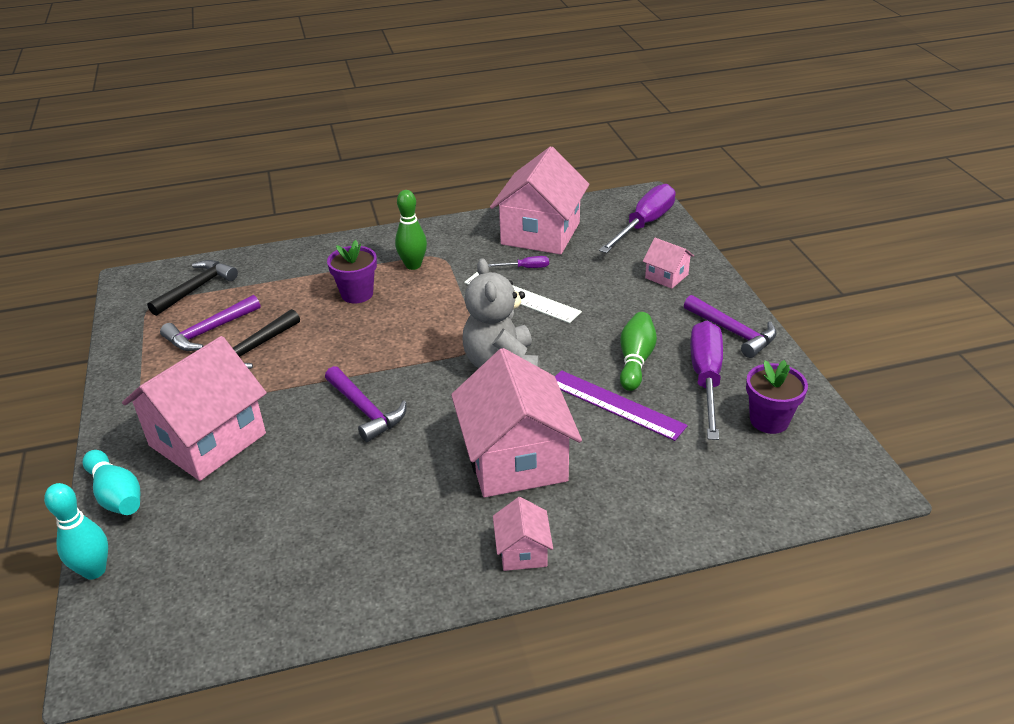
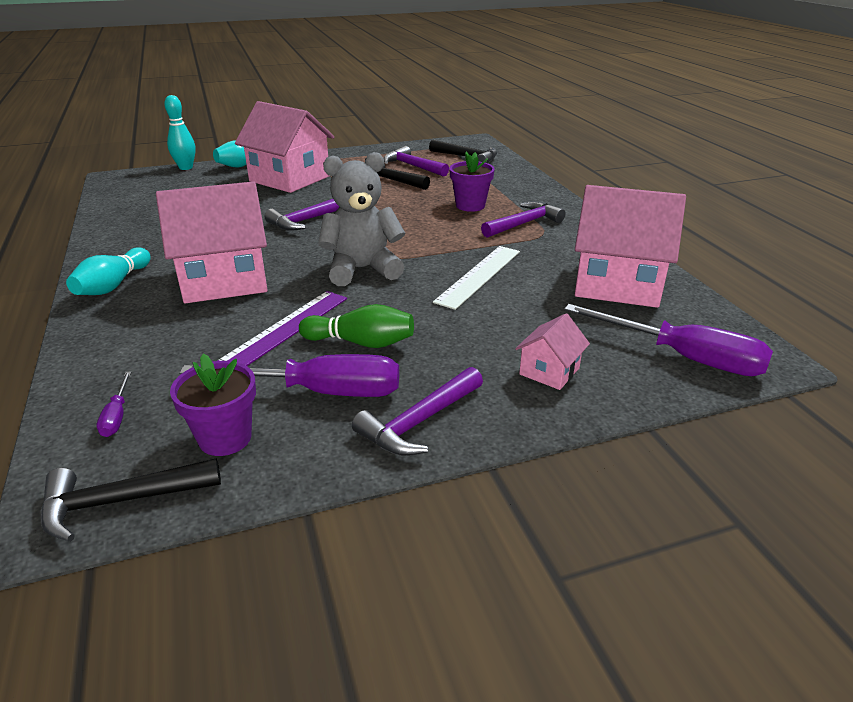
camera: 85 degrees right, 5 degrees down
(413, 265) = (524, 223): green bowling pin -> purple hammer
(522, 551) = (113, 285): pink house -> turquoise bowling pin
(526, 268) = (538, 277): purple screwdriver -> purple screwdriver (117, 416)
(845, 460) = (120, 501): none -> black hammer

